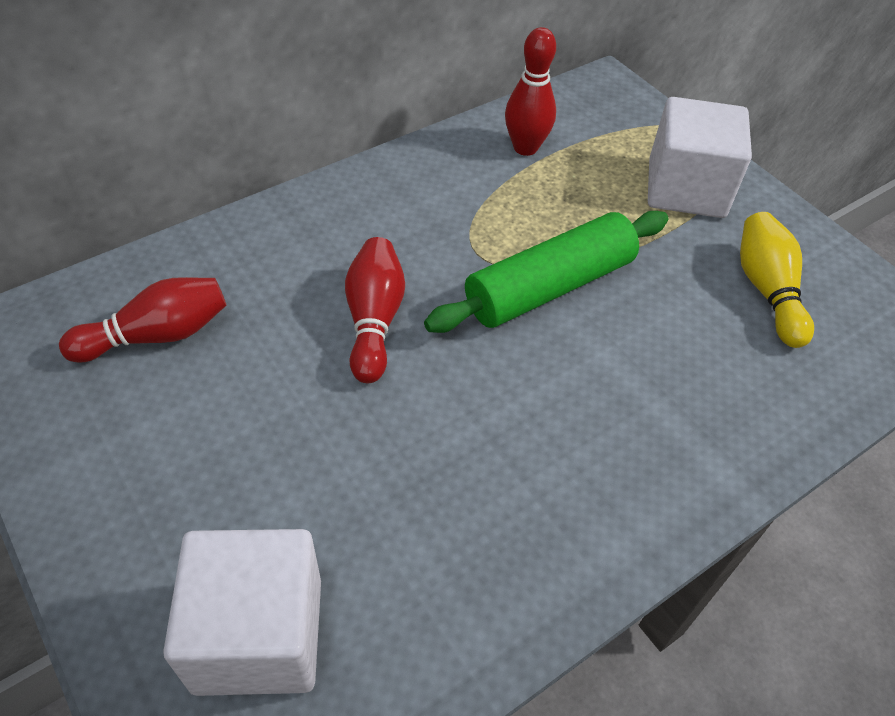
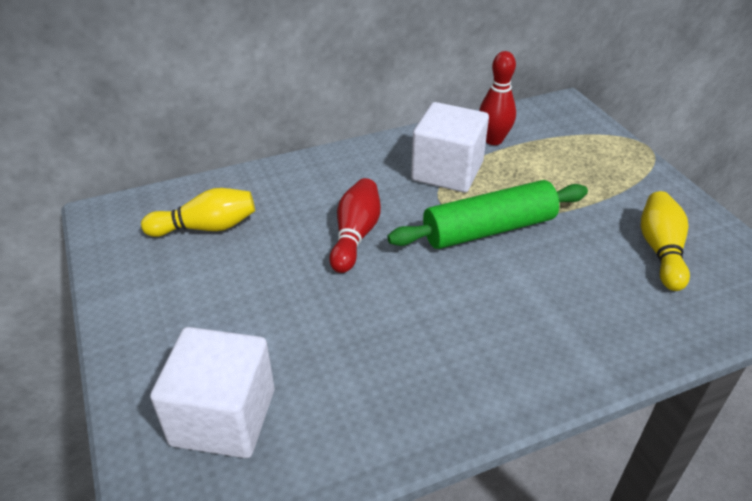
camera: 15 degrees right, 10 degrees down
(157, 335) = (206, 227): red bowling pin -> yellow bowling pin
(686, 189) = (611, 177): white cube -> white cube (447, 171)

